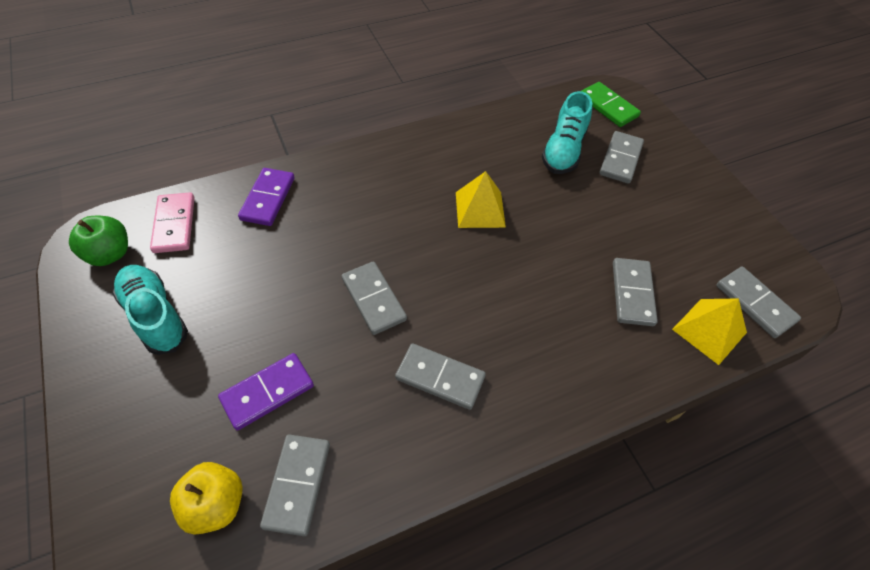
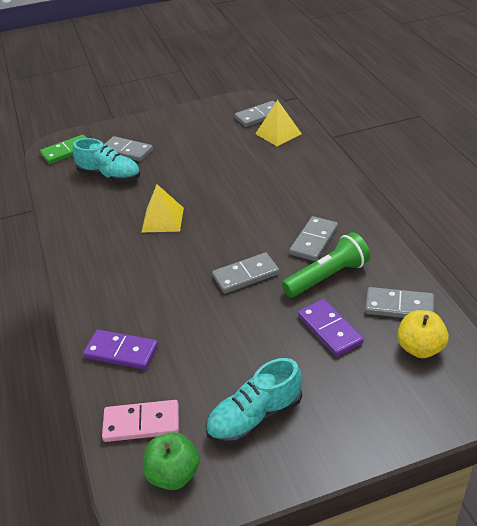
camera: 80 degrees left, 15 degrees down
(365, 393) = (327, 277): none -> green flashlight
(632, 293) = (249, 157): grey domino -> none

